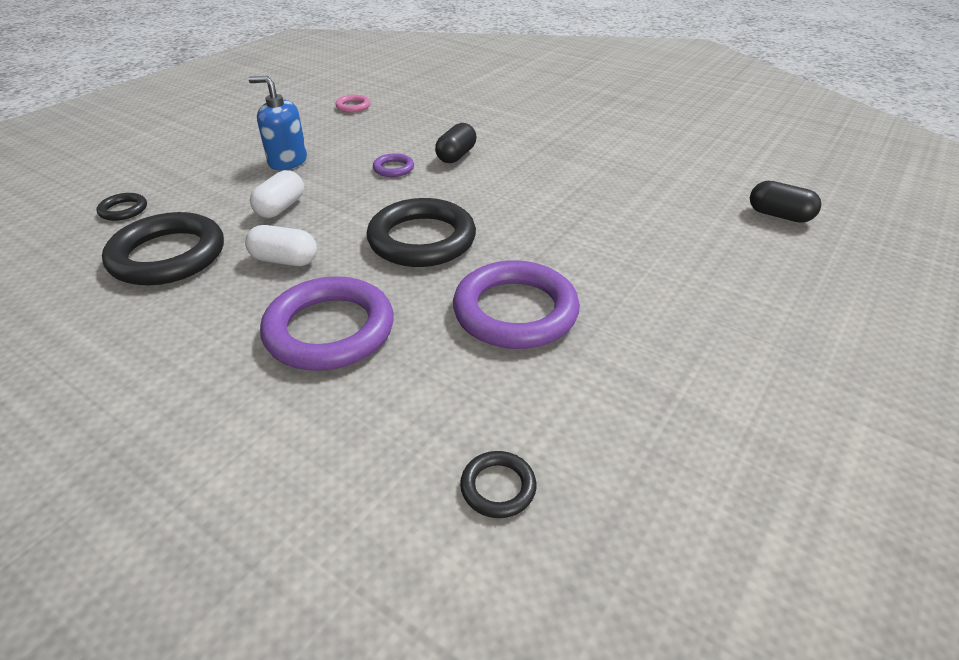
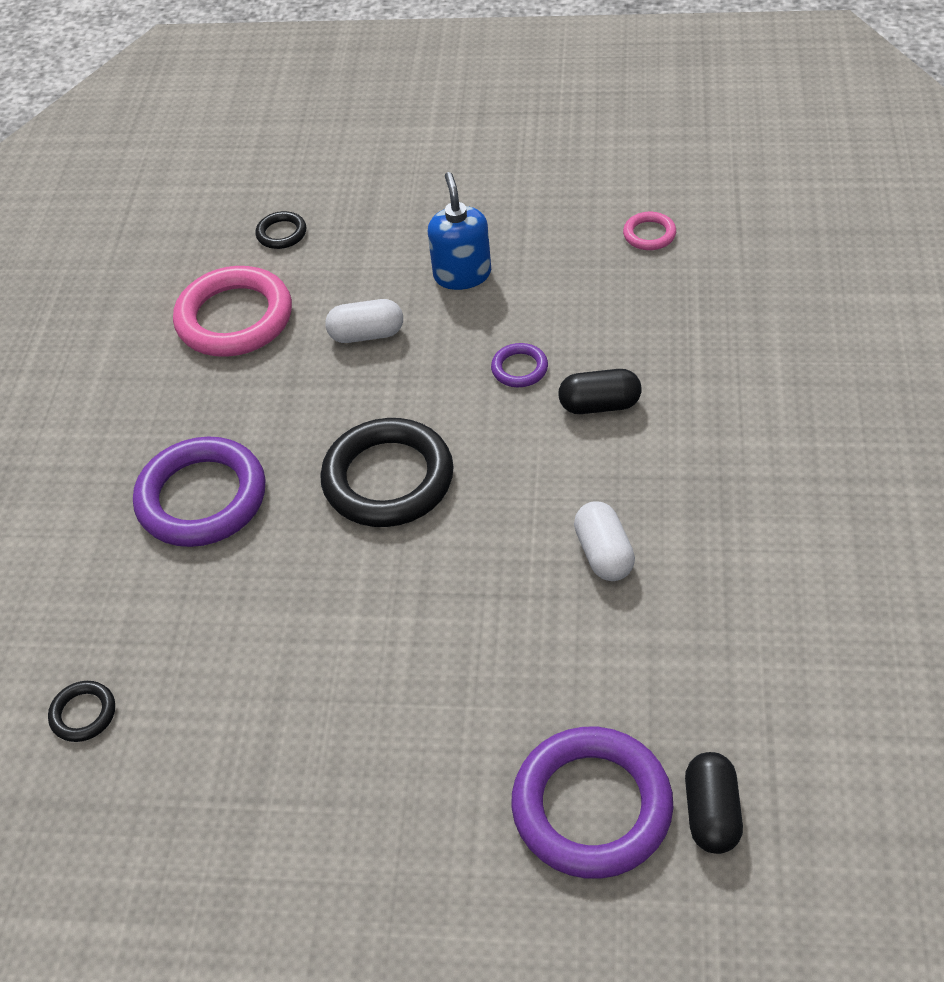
camera: 65 degrees right, 10 degrees up
(168, 256) = (234, 318): black ring -> pink ring
(285, 260) = (281, 400): white capsule -> white capsule (604, 553)
(515, 311) = (312, 619): purple ring -> purple ring (592, 807)

